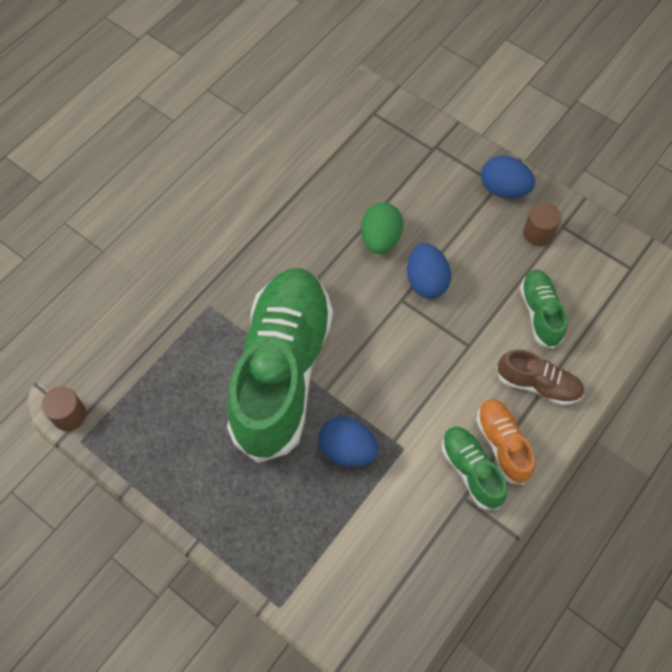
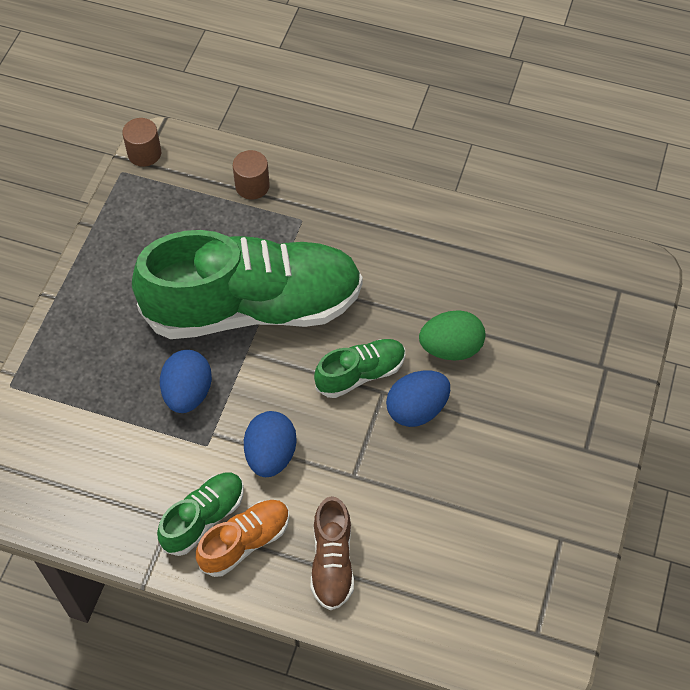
camera: 70 degrees right, 5 degrees down
(503, 189) = (582, 457): blue egg -> blue egg (271, 455)
(538, 233) = (537, 512): brown cylinder -> brown cylinder (252, 186)
(540, 313) = (426, 541): green shoe -> green shoe (360, 374)

